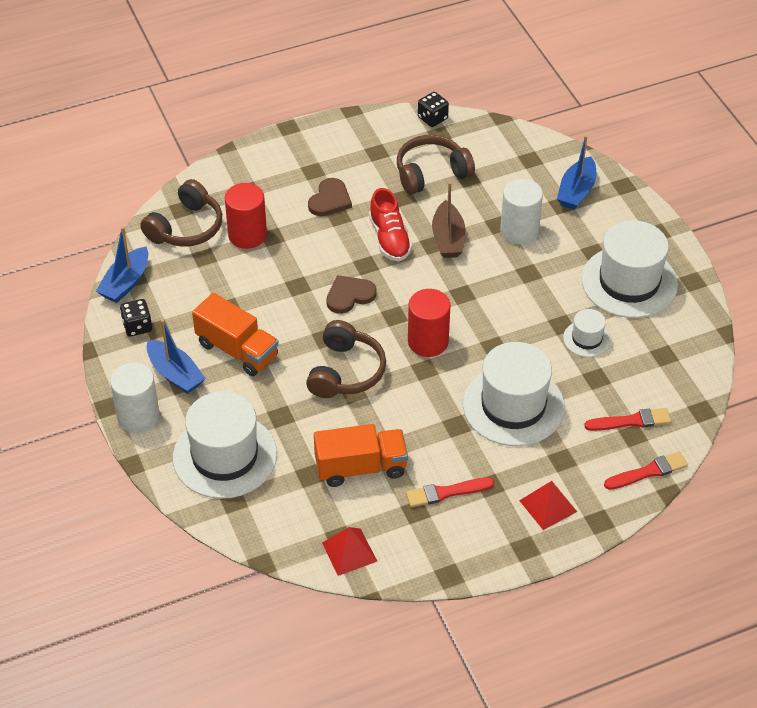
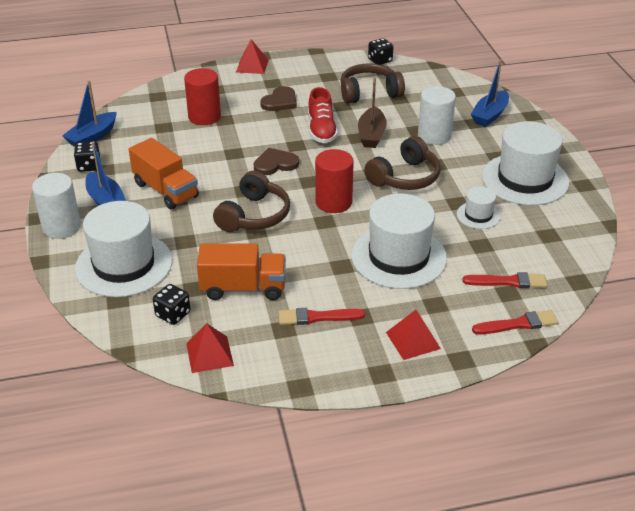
camera: 10 degrees right, 10 degrees down
(186, 227) = (157, 107): brown headphones -> brown headphones (405, 177)
(280, 146) = (252, 66): none -> red pyramid
(297, 510) = (173, 314): none -> black dice

